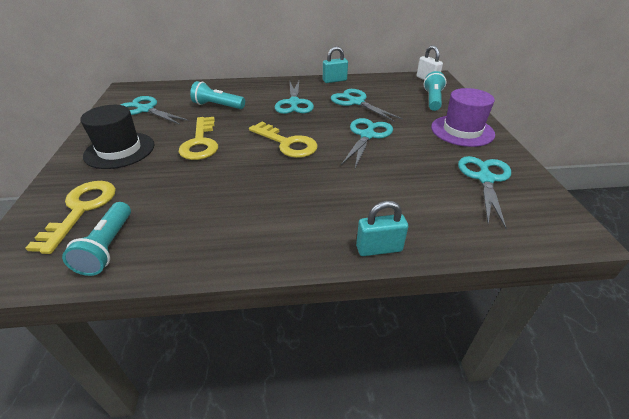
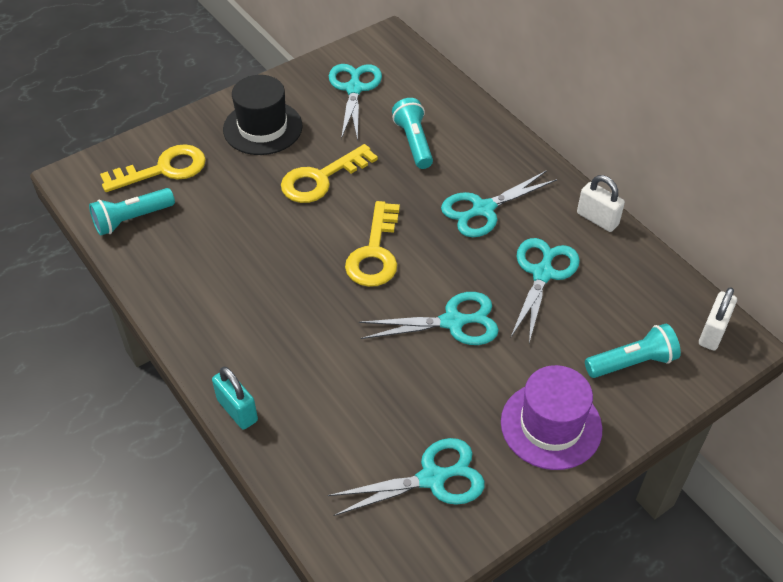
camera: 60 degrees right, 10 degrees up
(334, 80) = (597, 219): turquoise padlock -> white padlock

